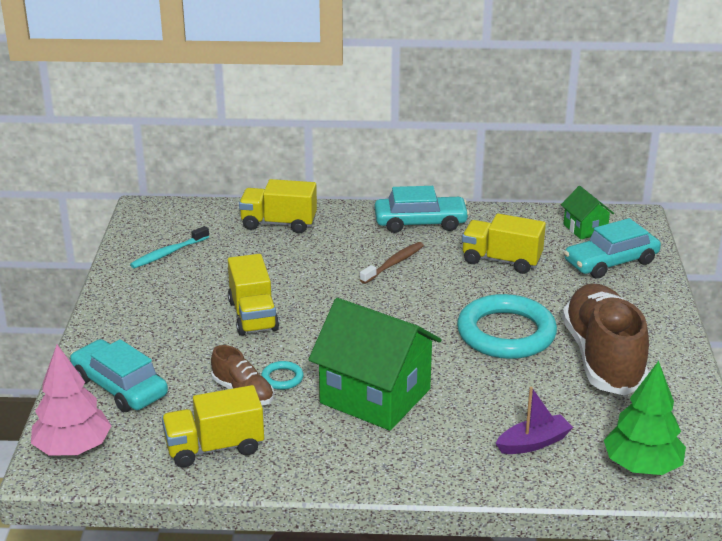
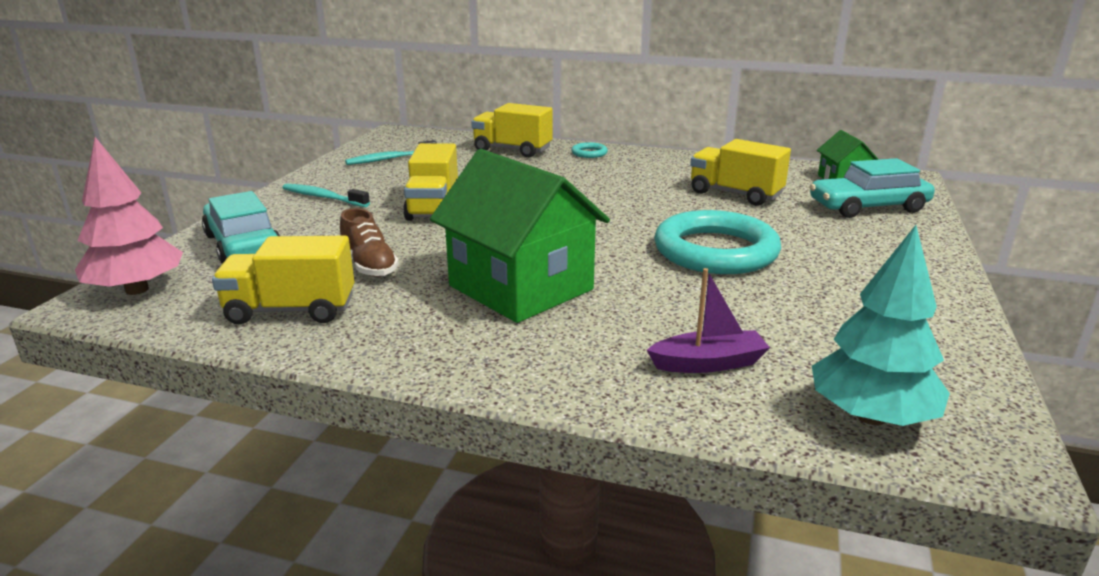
camera: 15 degrees right, 5 degrees down
(144, 317) = (323, 197): none -> turquoise toothbrush
(282, 378) = (423, 259): turquoise ring -> turquoise ring (589, 153)
(394, 263) = (612, 185): brown toothbrush -> none
(420, 223) = (658, 161): turquoise car -> none
(602, 358) = (837, 287): brown shoe -> none
(642, 466) = (871, 416): green tree -> turquoise tree

